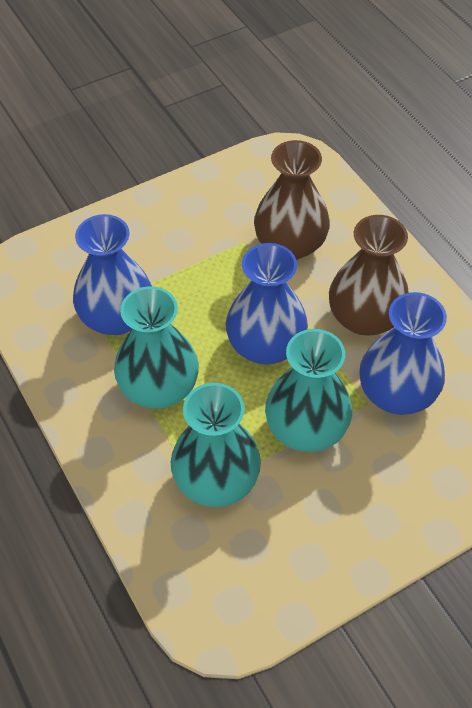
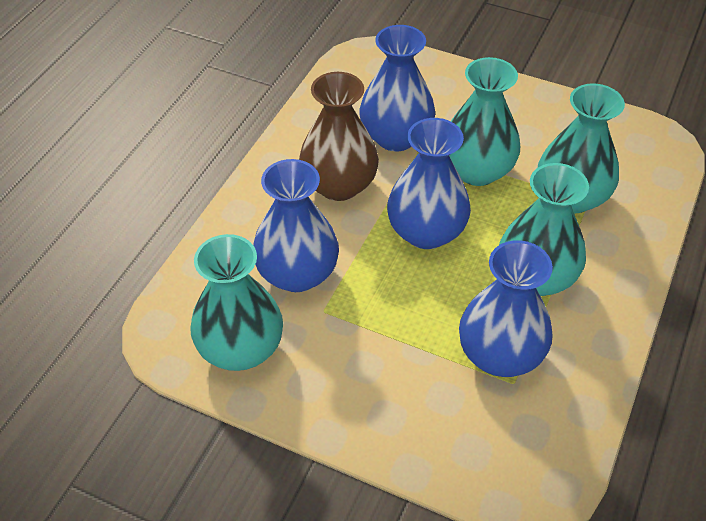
camera: 125 degrees left, 5 degrees down
(250, 185) = (240, 349): none -> turquoise vase
(290, 244) = (297, 273): brown vase -> blue vase

